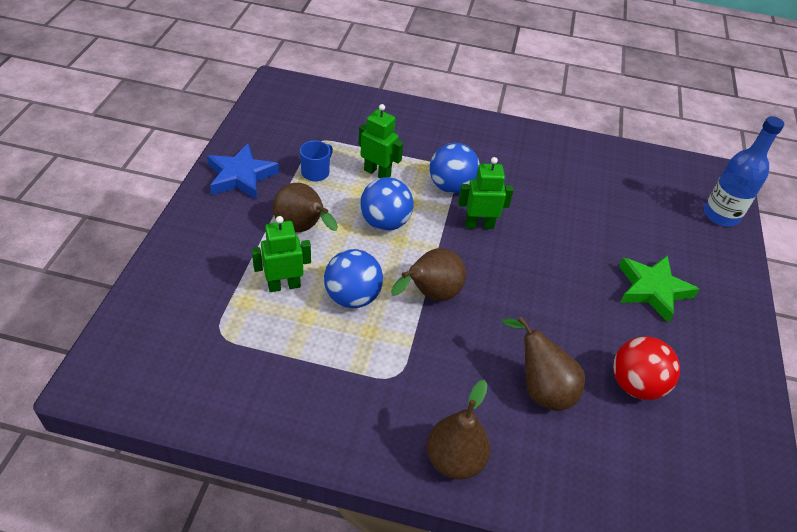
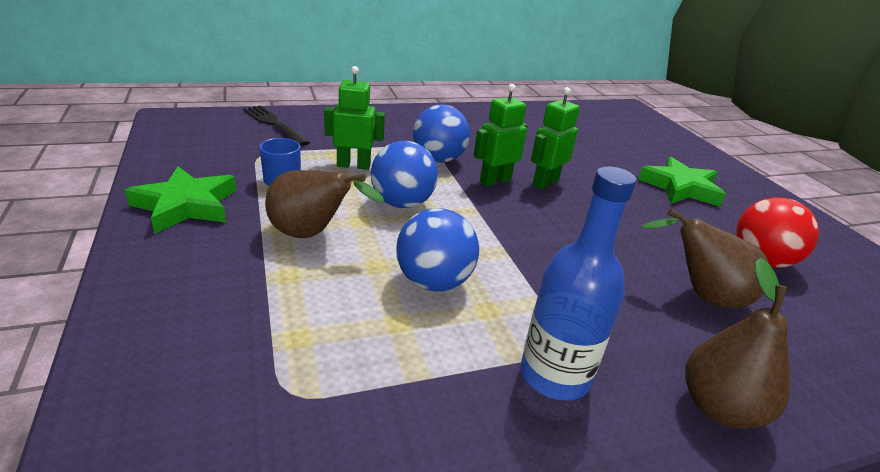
camera: 30 degrees left, 15 degrees down
(241, 176) = (185, 205): blue star -> green star
(284, 285) = (337, 299): green robot -> green robot (545, 183)
(347, 108) = (274, 124): none -> black fork
(430, 295) = (513, 251): brown pear -> none
(721, 215) = (659, 130): blue bottle -> blue bottle (554, 375)

